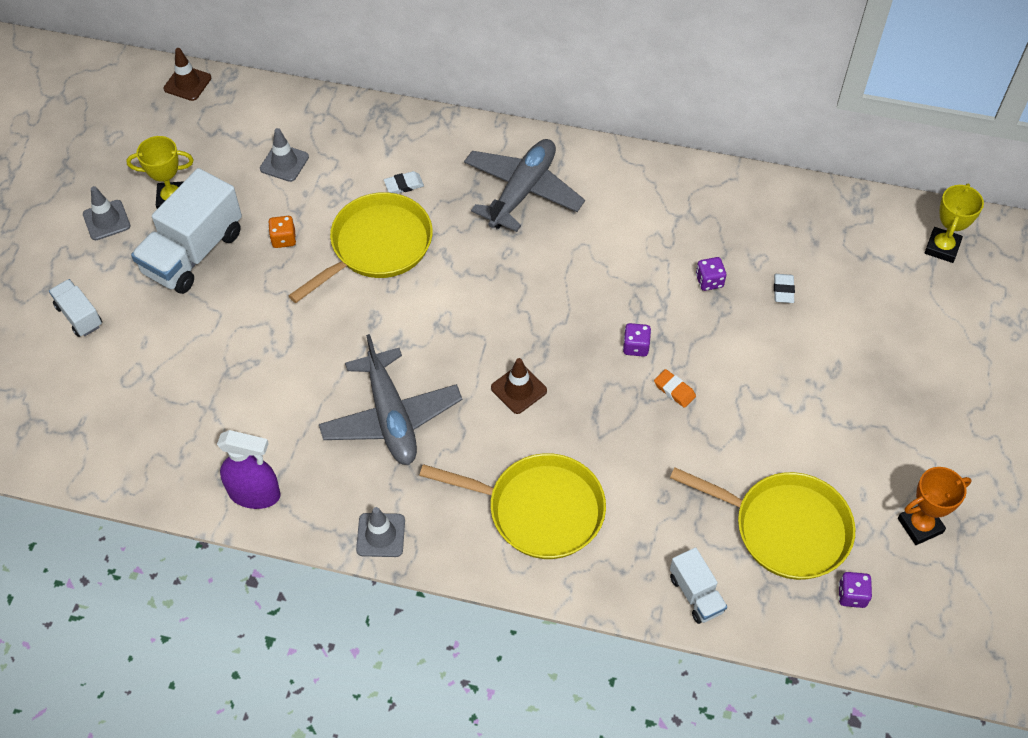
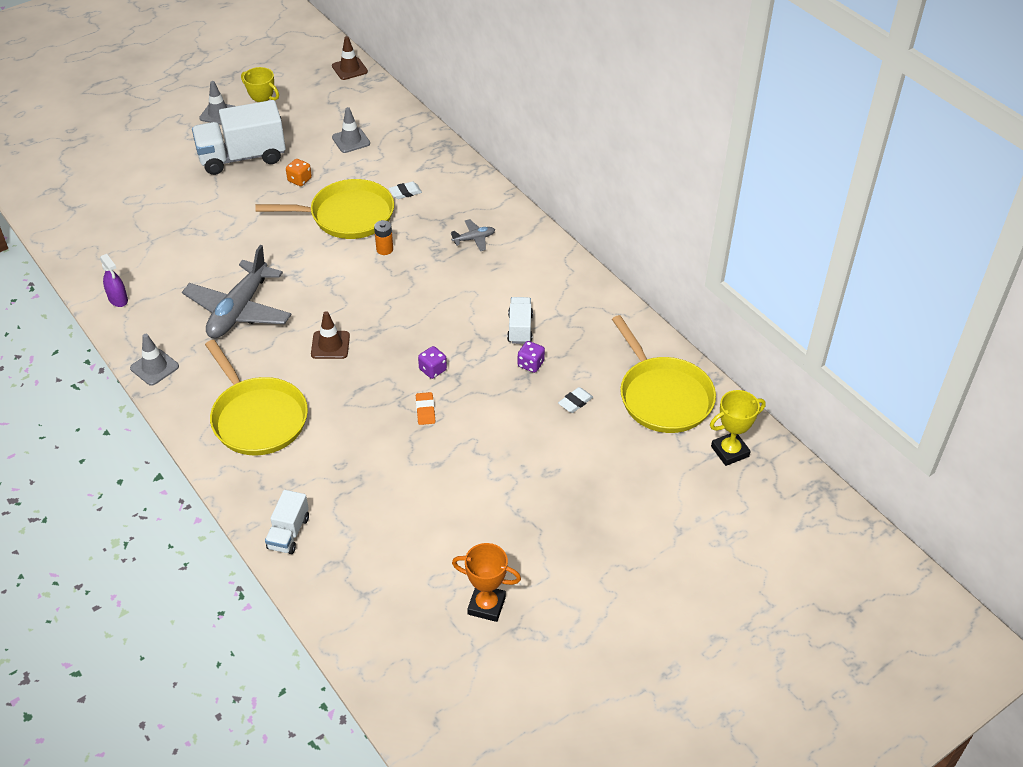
camera: 40 degrees right, 10 degrees down
(79, 316) = (145, 153): white truck -> white truck (520, 328)
(255, 494) = (118, 299): purple spray bottle -> purple spray bottle, size x0.64
(404, 185) = (405, 192): white eraser -> white eraser turned 45 degrees counterclockwise
(454, 257) = (384, 249): none -> orange battery
(522, 191) = (474, 239): grey plane -> grey plane, size x0.44
(785, 528) = (393, 539): yellow pan -> yellow pan (663, 396)
(852, 595) = (385, 610): purple dice -> none

